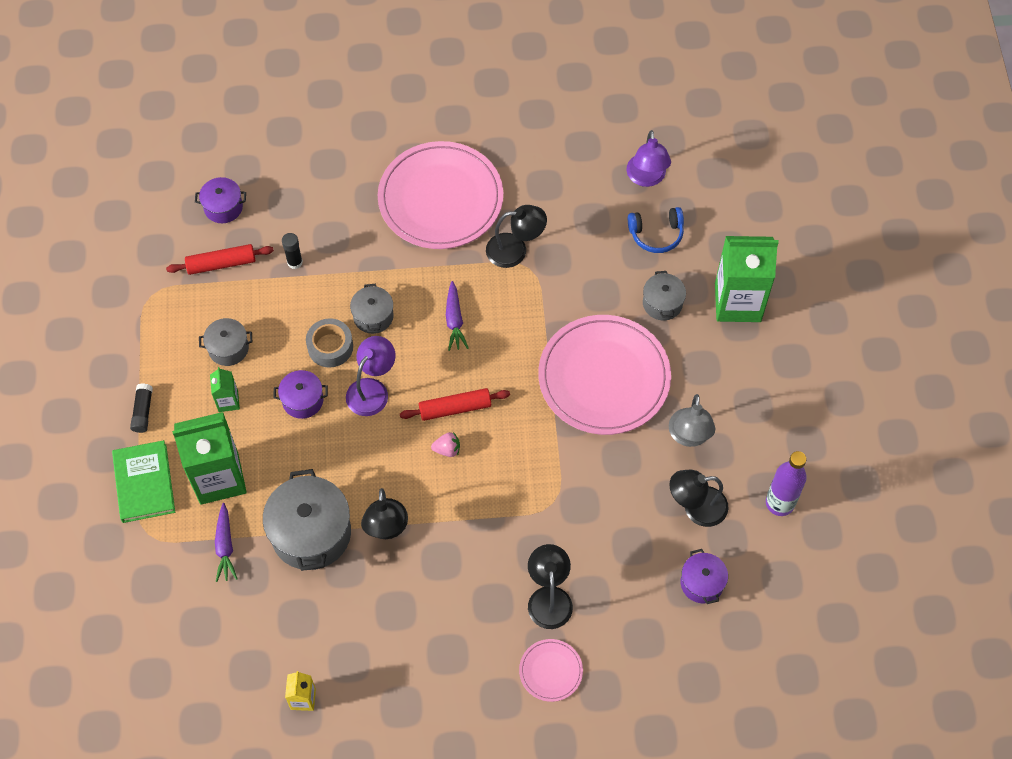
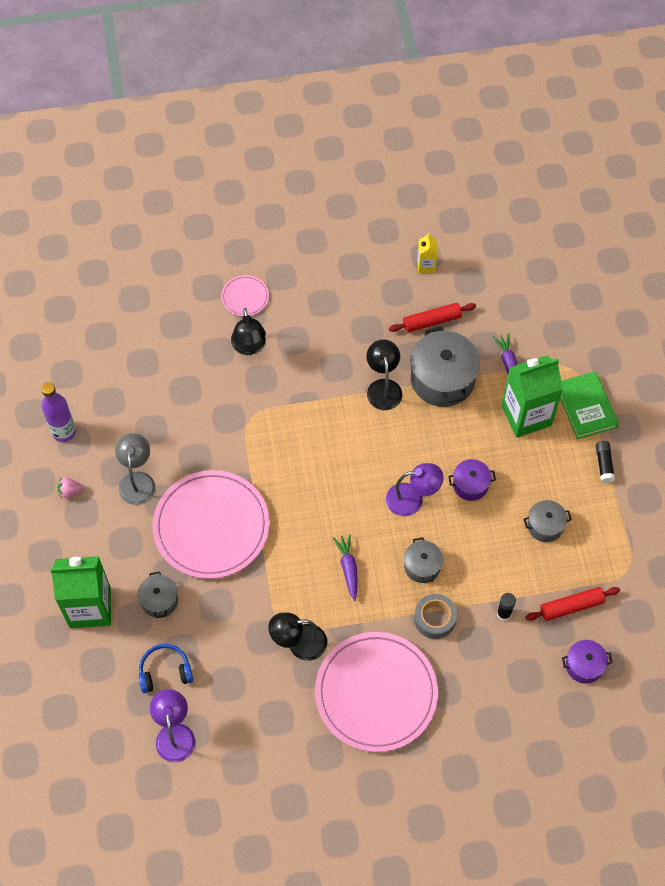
camera: 175 degrees right, 0 degrees up
(228, 401) = (534, 479): green carton -> none
(330, 347) = (455, 534): grey tape -> grey tape (434, 619)
(372, 389) = (412, 499): purple lamp -> purple lamp turned 120 degrees counterclockwise
(447, 449) = (341, 453): pink strawberry -> pink strawberry (70, 491)
(455, 408) = (339, 489): red rolling pin -> red rolling pin (432, 321)
(696, 508) = (133, 423): black lamp -> none
(702, 583) = (130, 366): purple pot -> none

